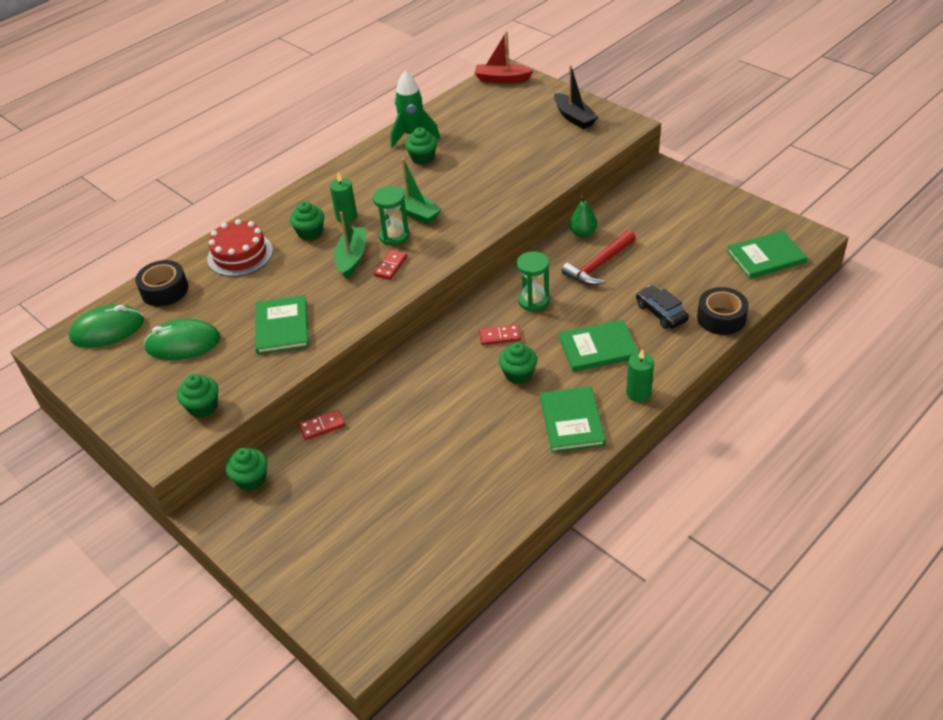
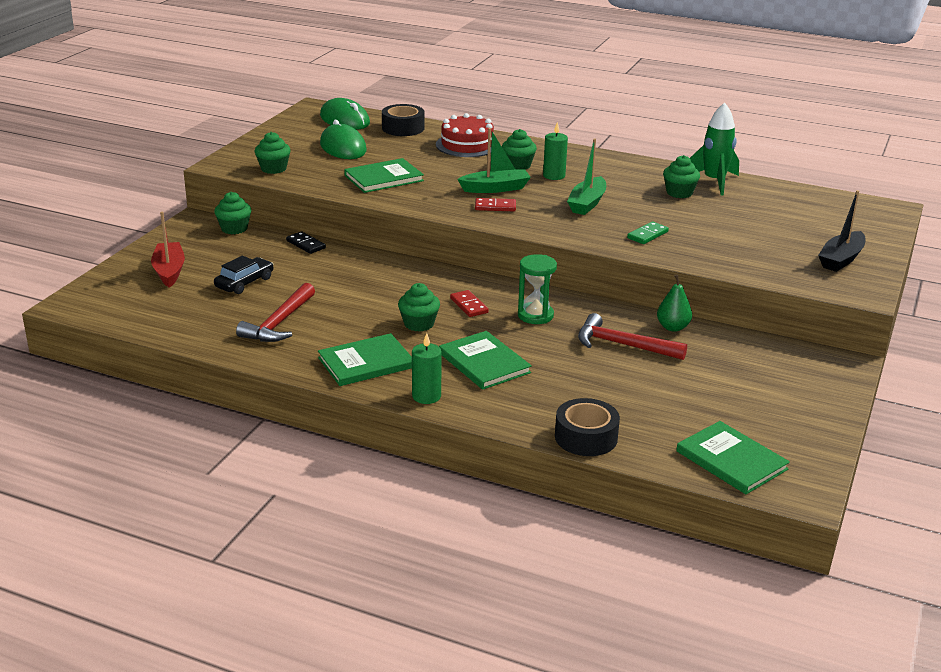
camera: 65 degrees right, 15 degrees down
(322, 426) = (305, 244): red domino -> black domino
(394, 236) = (541, 201): green hourglass -> none
(476, 470) = (279, 323): none -> red hammer
(490, 195) = (647, 235): none -> green domino
(502, 79) = (872, 209): red boat -> red boat (169, 271)
(661, 313) = (567, 395): black car -> black car (244, 283)

